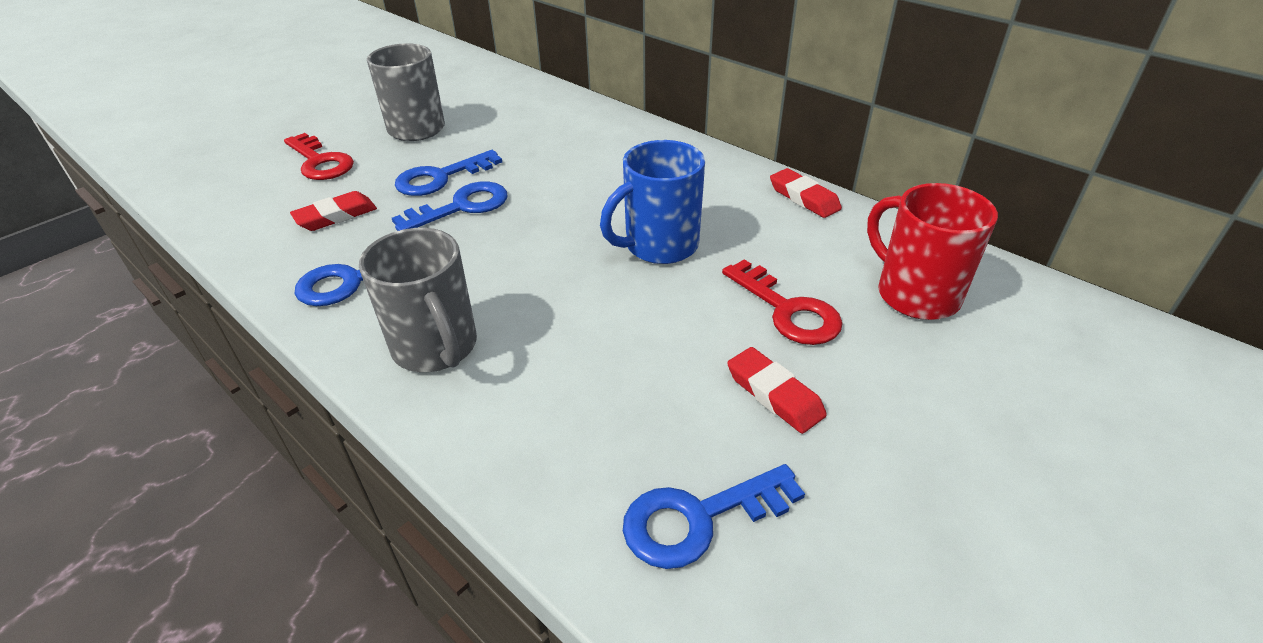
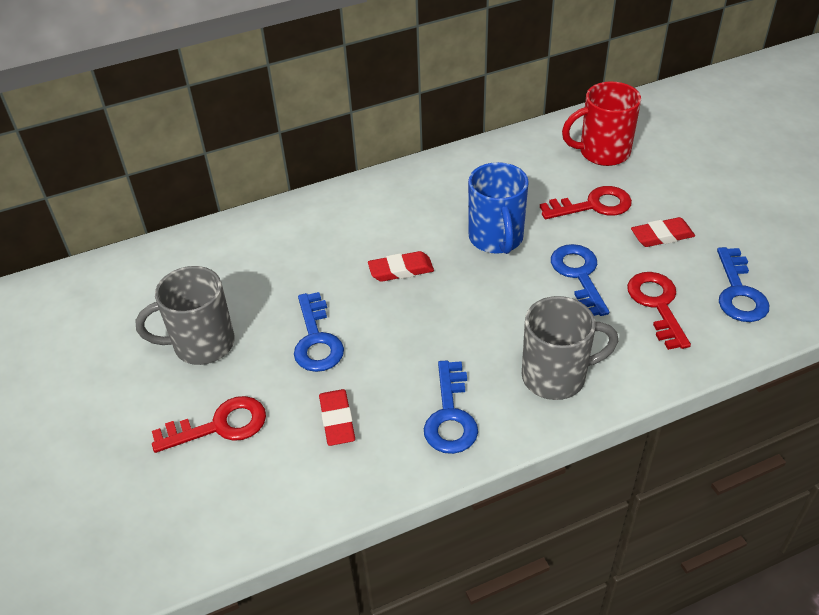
camera: 65 degrees left, 5 degrees up
(461, 207) = (376, 334): blue key -> blue key (579, 276)
(614, 419) = (657, 305): none -> red key
(804, 198) = (478, 155): red eraser -> red eraser (401, 270)

